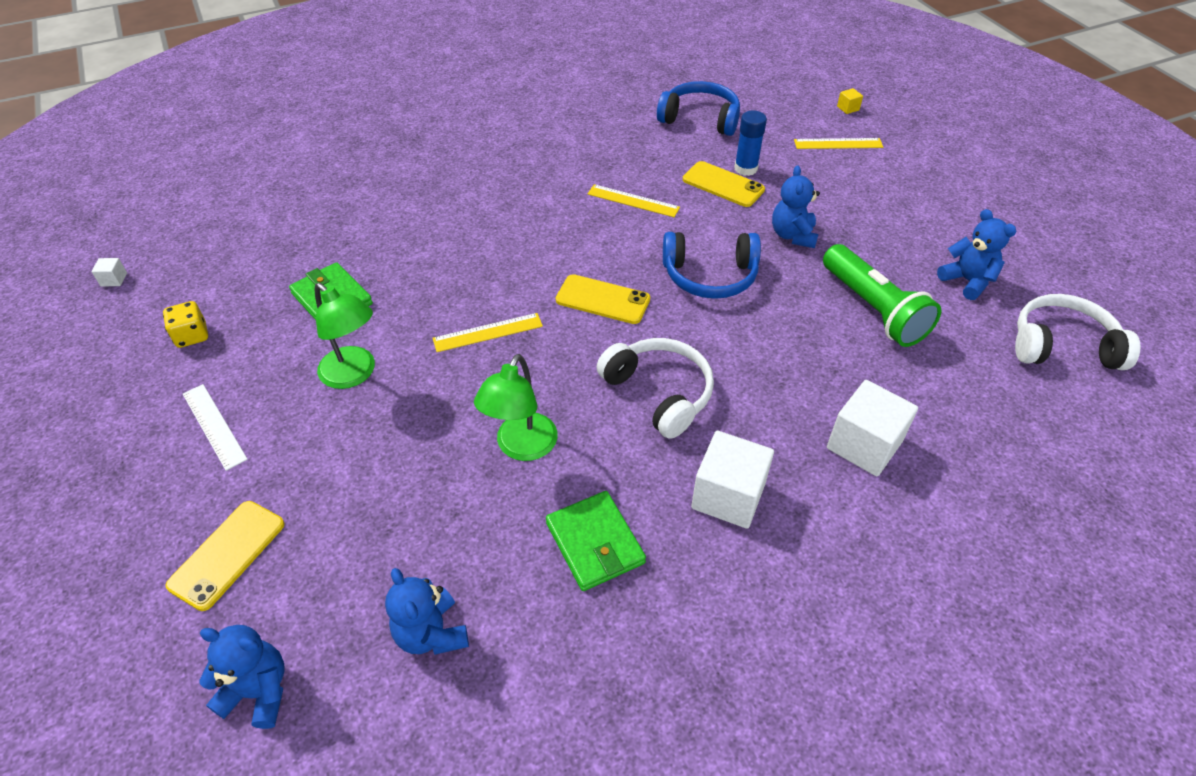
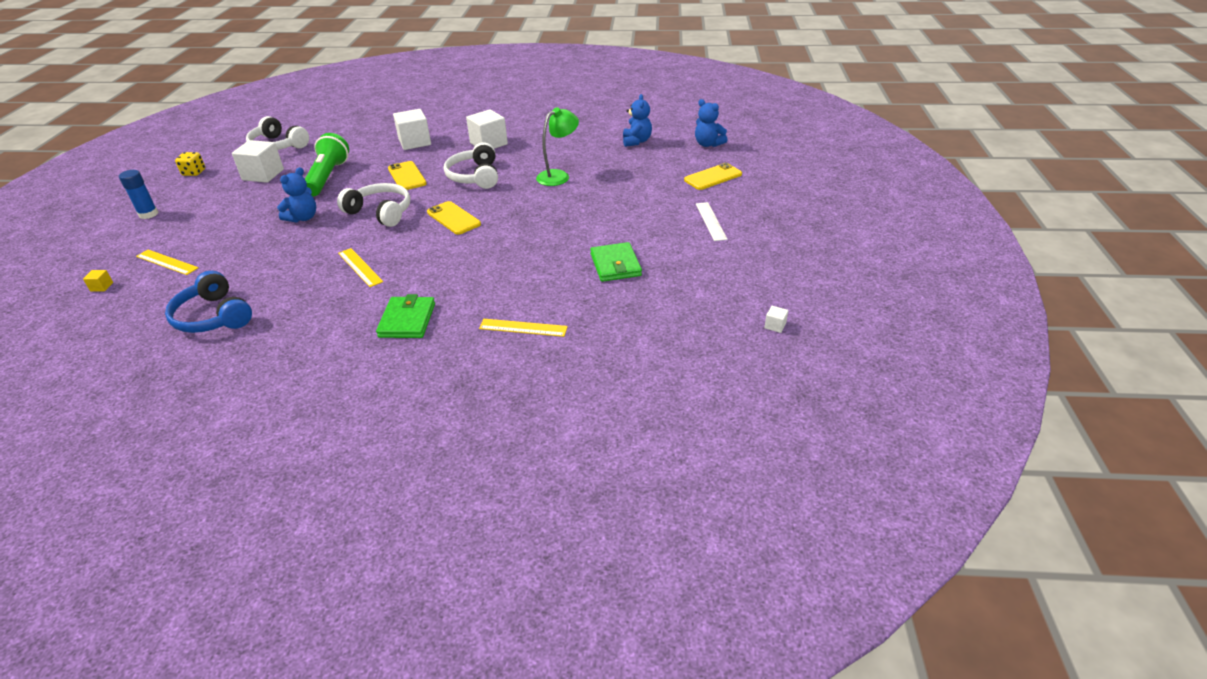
camera: 150 degrees left, 10 degrees down
(192, 336) = (717, 269): yellow dice -> yellow dice (194, 172)
(354, 374) = (623, 223): green lamp -> none
(488, 332) = (533, 221): yellow ruler -> yellow ruler (523, 327)
(595, 543) = (555, 145): green wallet -> green wallet (407, 320)
(710, 275) = (380, 212): blue headphones -> white headphones
(723, 185) = (288, 259): yellow phone -> yellow phone (407, 176)
(745, 168) = (255, 265): blue glue stick -> blue glue stick (148, 214)
(967, 281) = (263, 175): blue teddy bear -> white cube

